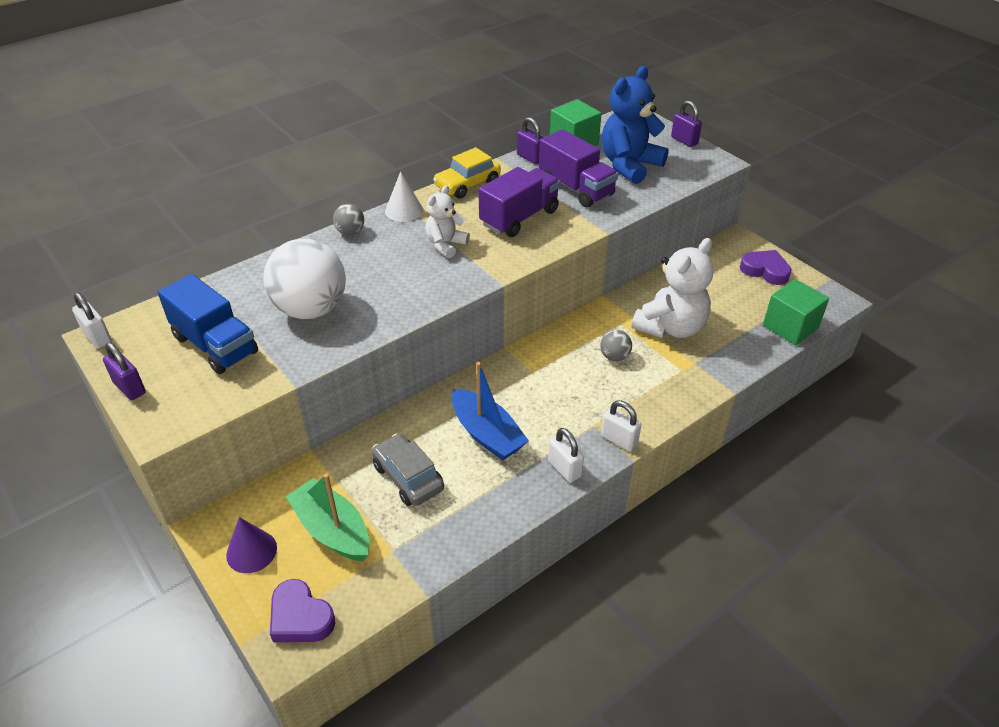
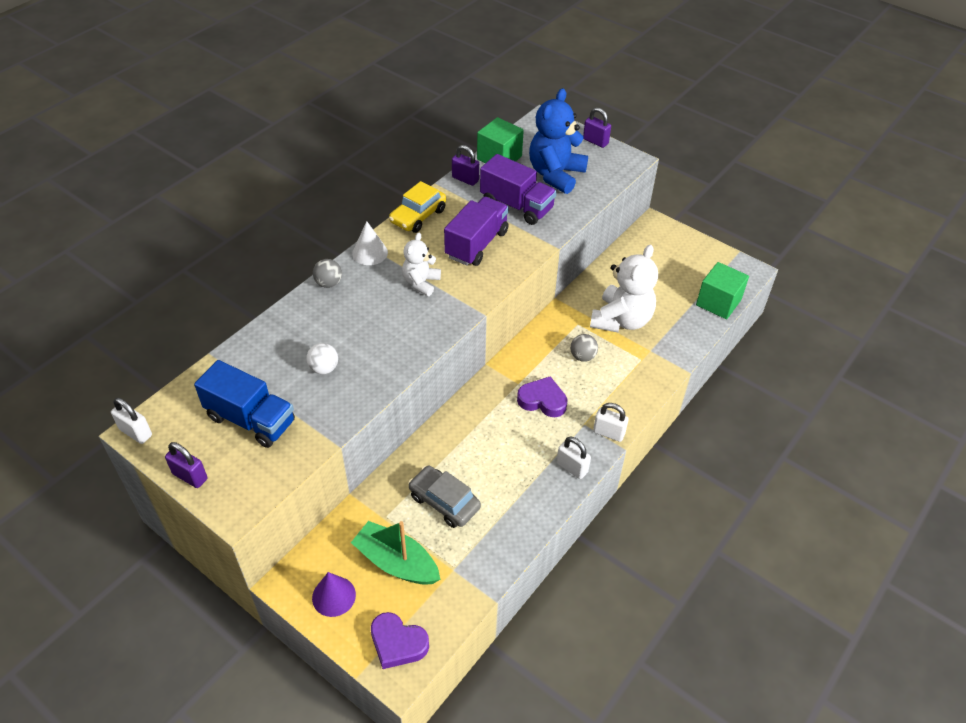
camera: 15 degrees left, 5 degrees up
(311, 309) = (324, 368): white ball -> white ball, size x0.44
(487, 434) = (498, 449): blue boat -> none
(765, 270) = (684, 251): purple heart -> purple heart (542, 400)

